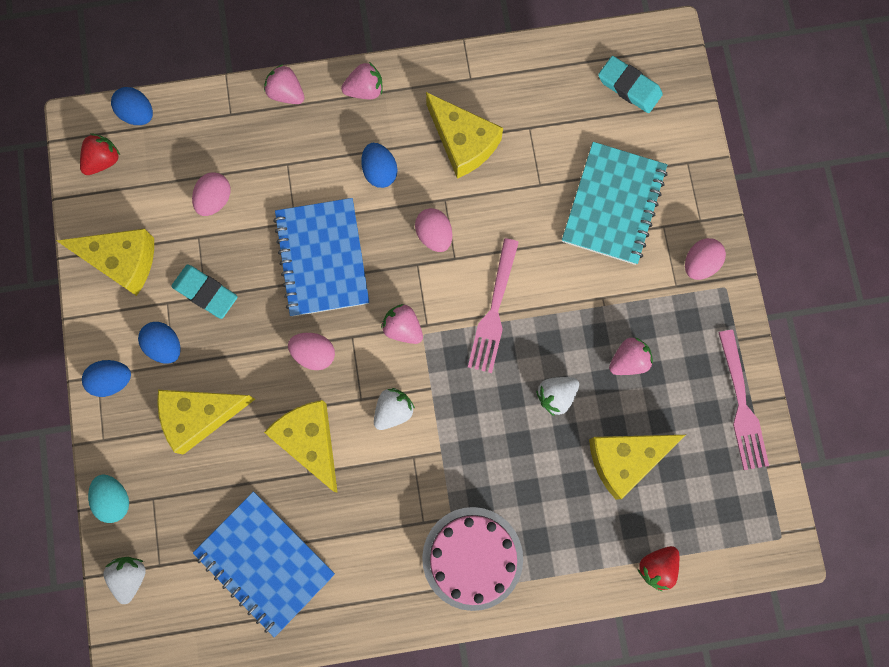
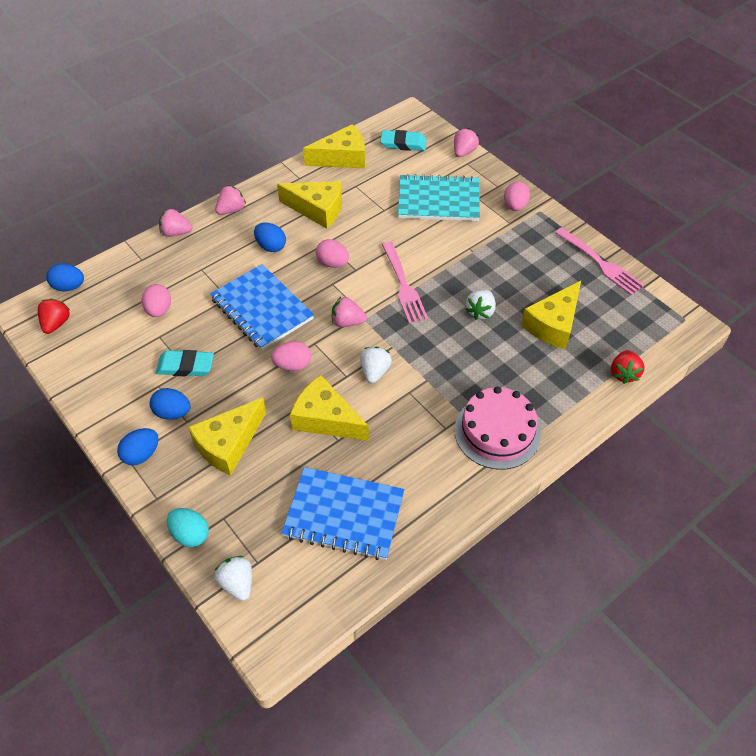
camera: 30 degrees left, 25 degrees down
(121, 261) = (106, 376): yellow cheese -> yellow cheese (342, 158)
(613, 205) = (438, 200): turquoise notebook -> turquoise notebook turned 75 degrees counterclockwise
(628, 360) = (512, 272): pink strawberry -> pink strawberry (464, 152)

